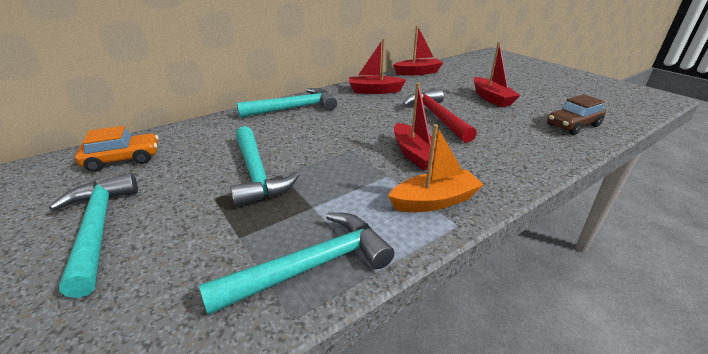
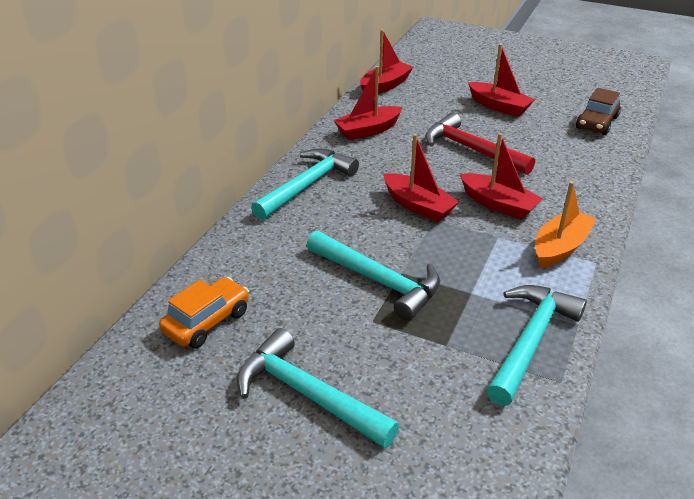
camera: 30 degrees left, 5 degrees up
(350, 138) = (418, 206): none -> red boat

